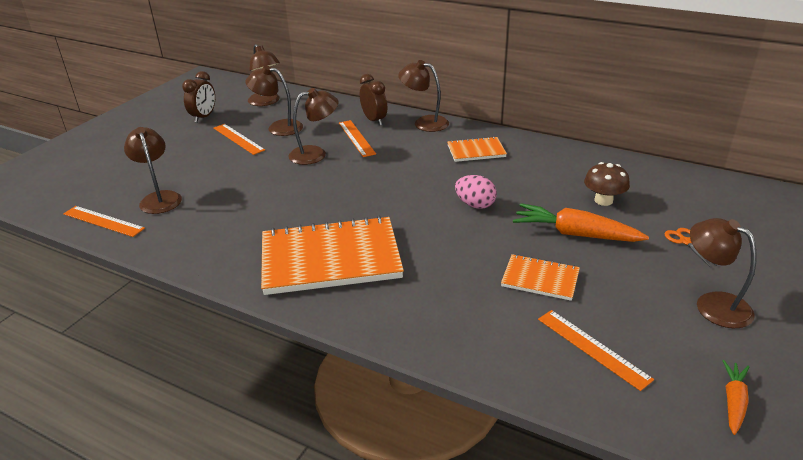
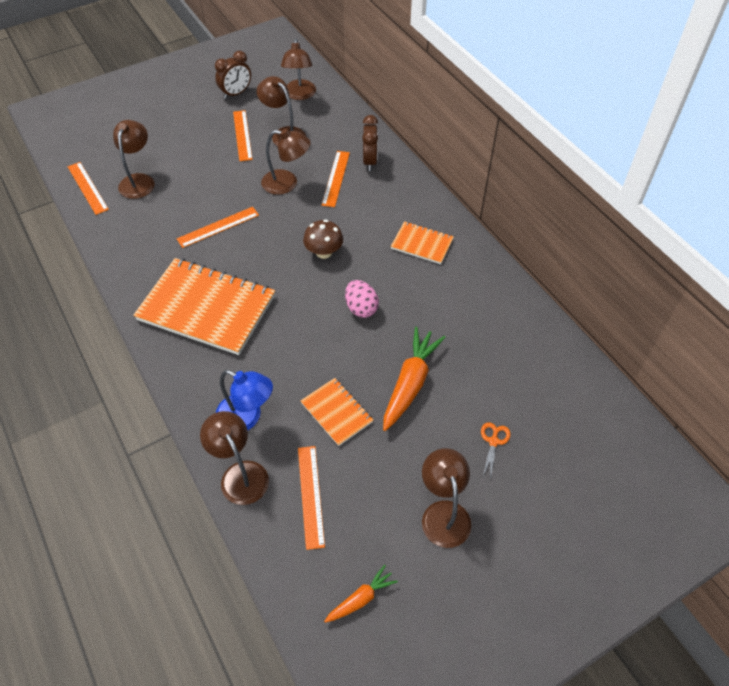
camera: 30 degrees right, 20 degrees up
(279, 201) = (218, 227): none -> orange ruler
(424, 122) = (411, 184): brown lamp -> brown lamp (240, 474)
(463, 319) = (247, 417): none -> blue lamp
(575, 234) = (410, 383): orange carrot -> orange carrot turned 60 degrees clockwise
(603, 200) = (473, 359): brown mushroom -> brown mushroom (324, 252)

